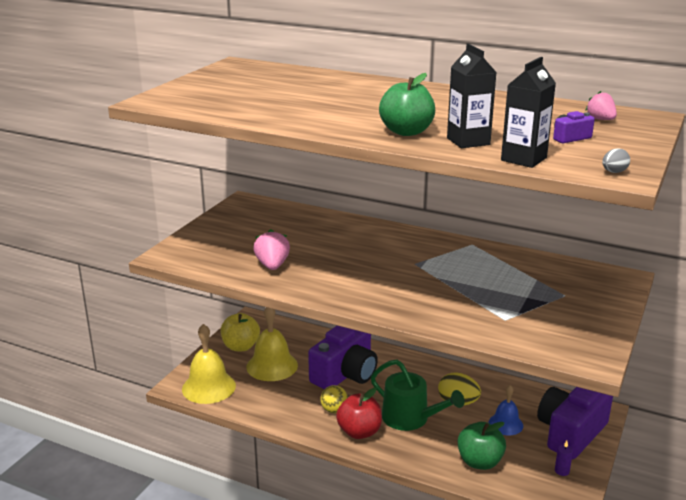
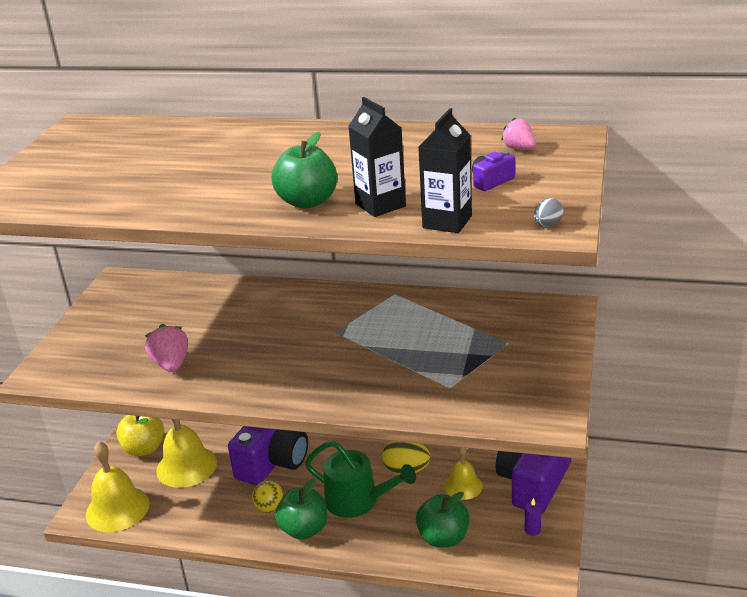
camera: 10 degrees left, 5 degrees up
(359, 432) = (304, 529): red apple -> green apple
(505, 424) = (463, 486): blue bell -> yellow bell

